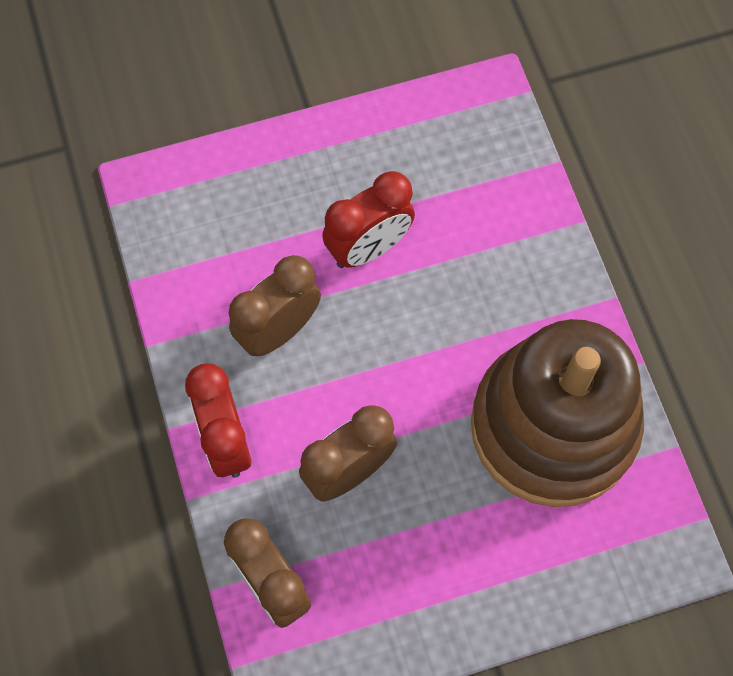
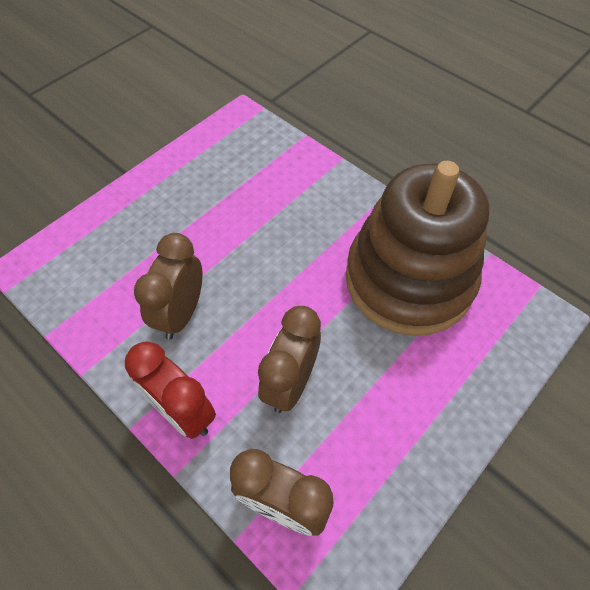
camera: 30 degrees left, 10 degrees down
(368, 248) = (216, 232): red clock -> none

